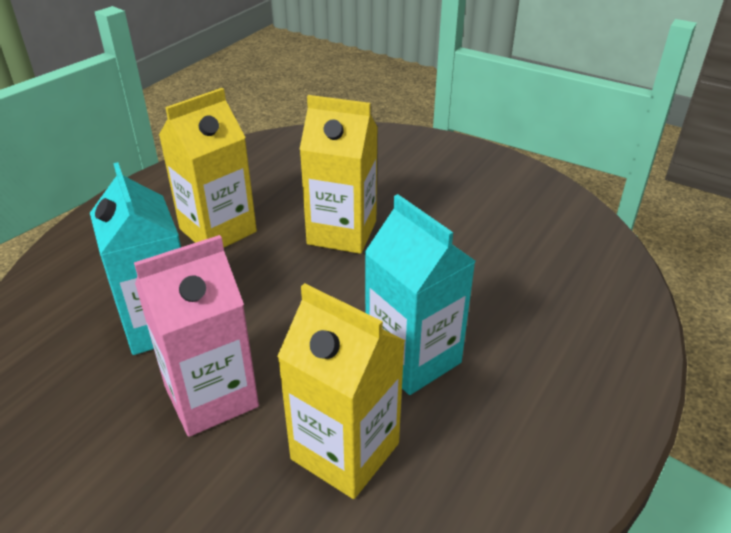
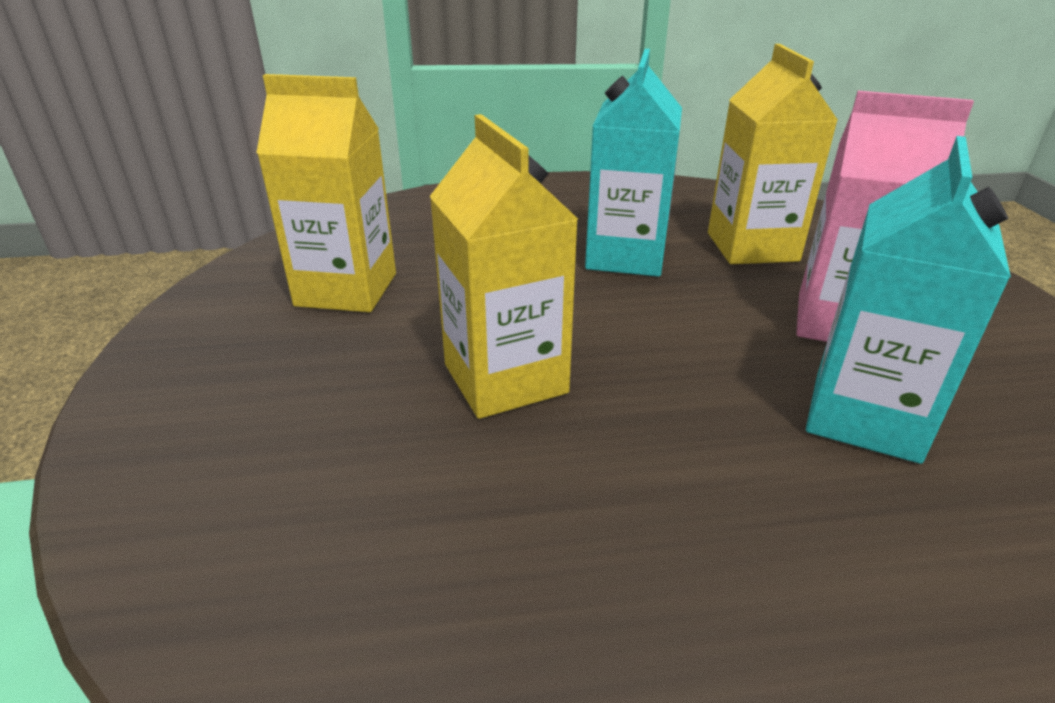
camera: 130 degrees left, 5 degrees down
(218, 230) = (665, 505): yellow carton -> yellow carton (346, 289)

